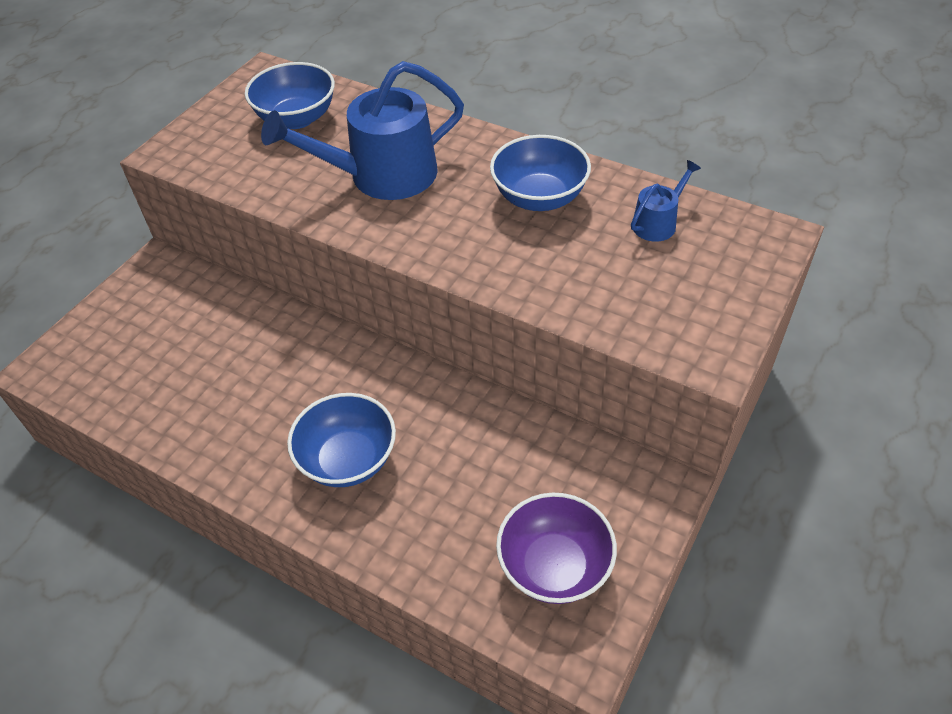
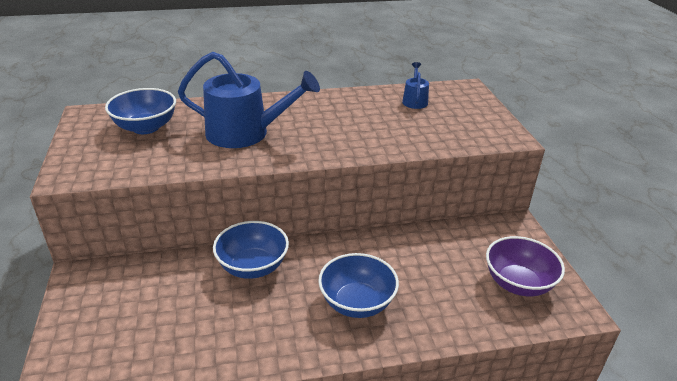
camera: 45 degrees left, 15 degrees down
(383, 175) = (245, 133): blue watering can -> blue watering can turned 105 degrees counterclockwise
(539, 197) = (346, 111): blue bowl -> blue bowl (253, 267)

